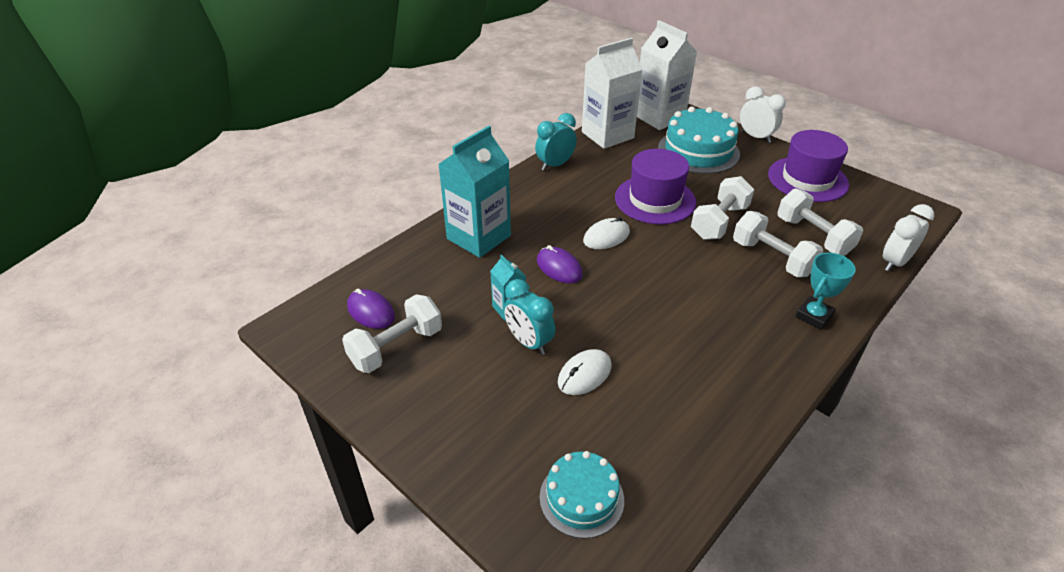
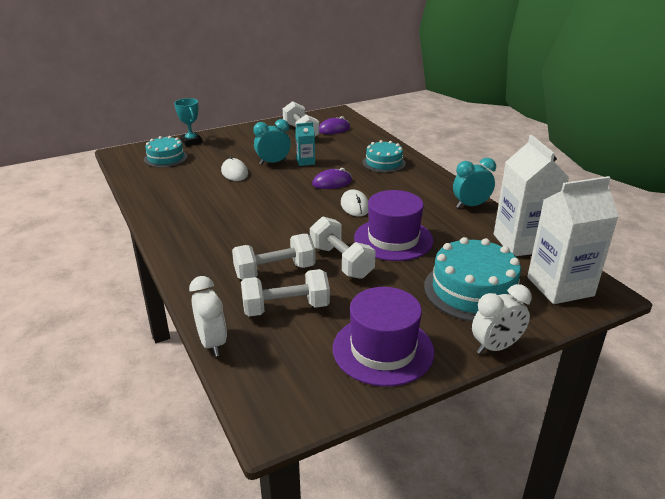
camera: 110 degrees right, 10 degrees down
(478, 237) = (384, 163): turquoise carton -> turquoise cake
(555, 165) = (471, 205): turquoise clock -> turquoise clock turned 90 degrees counterclockwise
(814, 316) = (198, 265): turquoise trophy -> turquoise trophy (191, 141)

